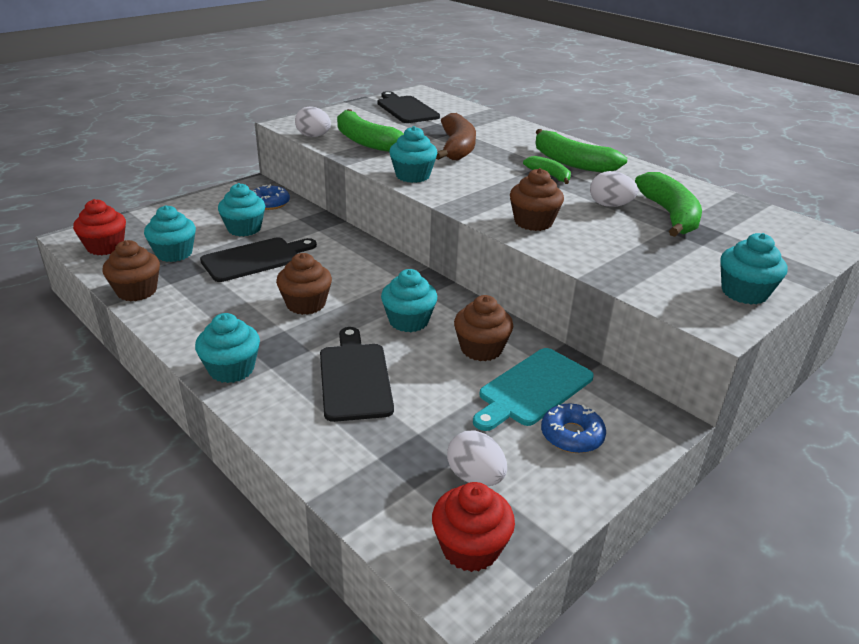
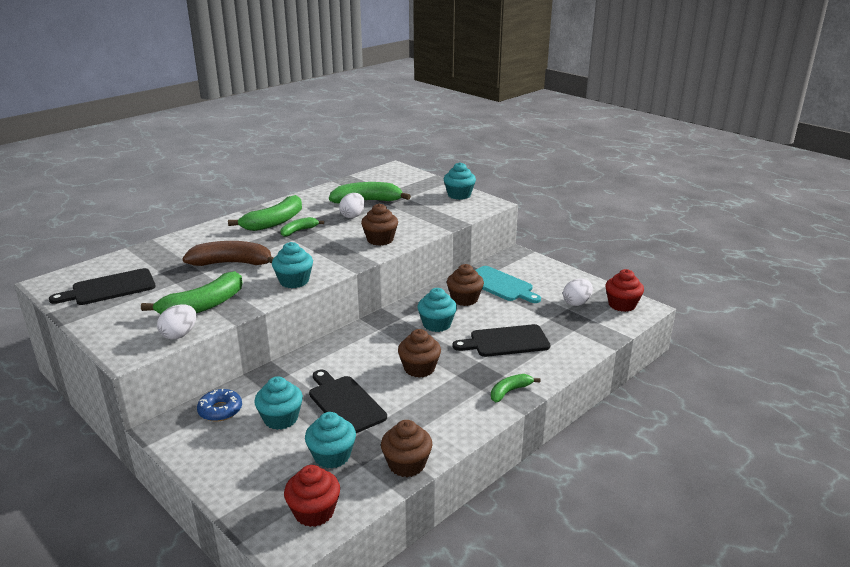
camera: 90 degrees left, 5 degrees down
(231, 369) = (510, 391): turquoise cupcake -> green banana
(572, 435) = (535, 277): blue donut -> none

